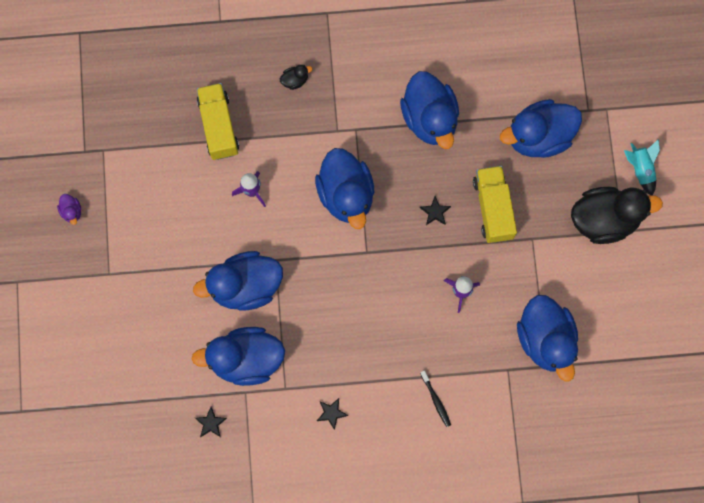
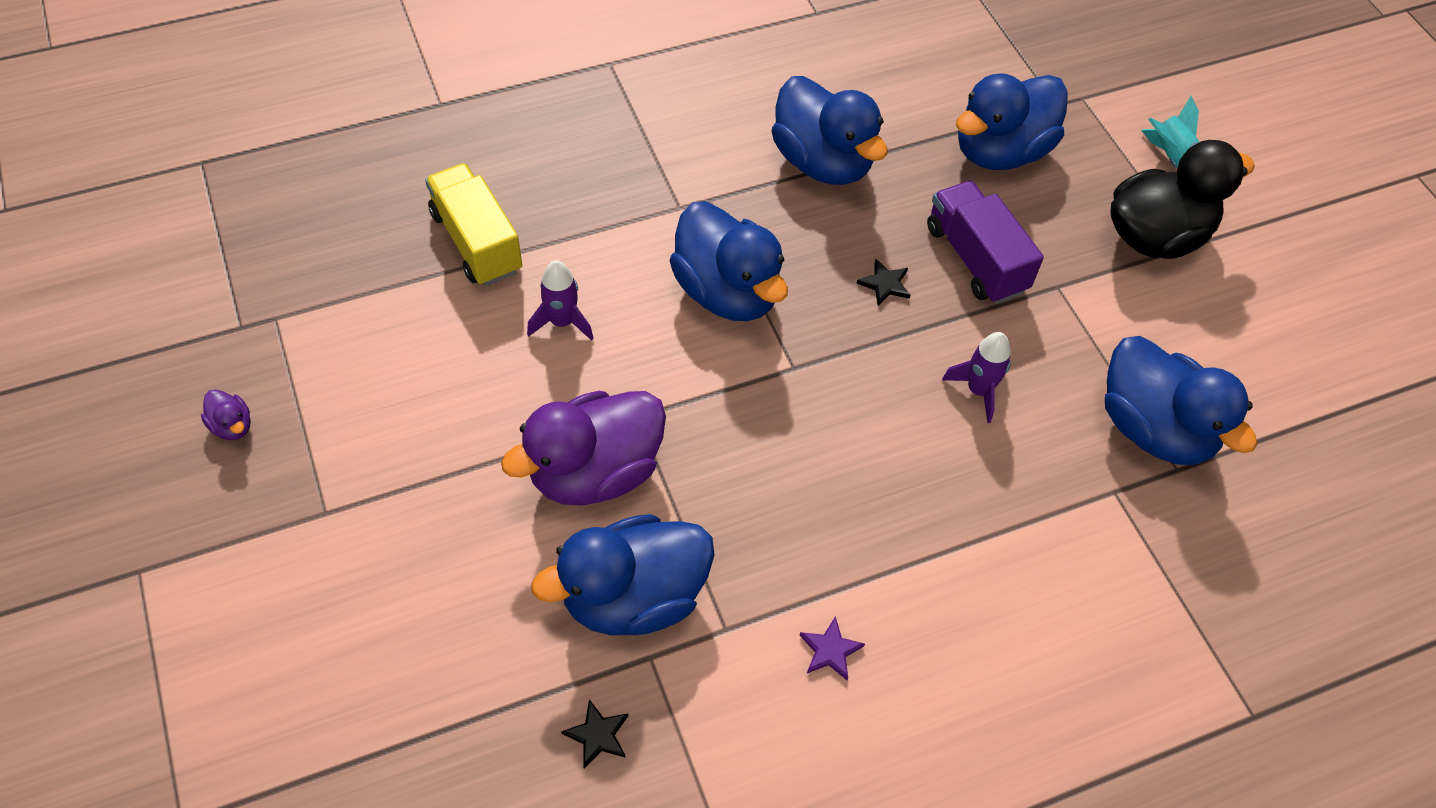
camera: 20 degrees left, 20 degrees down
(245, 286) = (595, 472): blue duck -> purple duck
(295, 80) = (587, 155): black duck -> none
(331, 413) = (830, 650): black star -> purple star
(436, 400) = (1013, 576): black toothbrush -> none
(493, 208) = (975, 259): yellow truck -> purple truck

